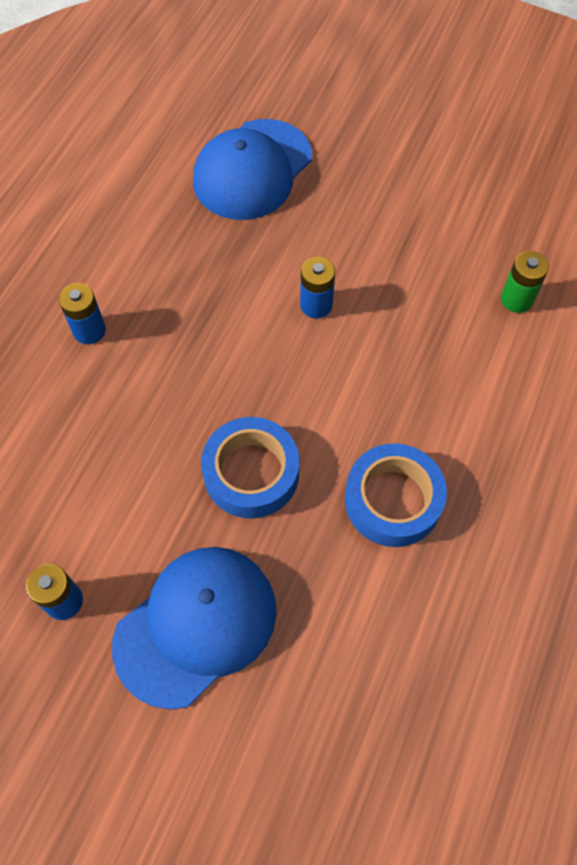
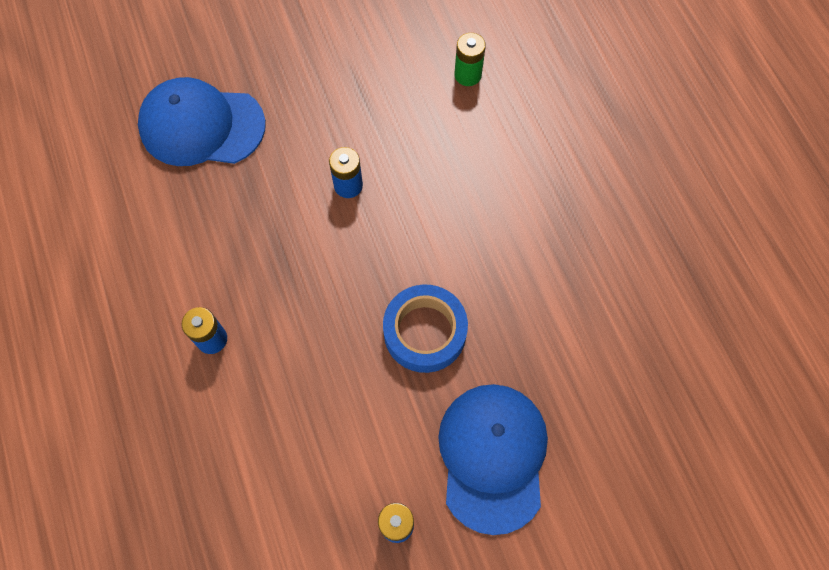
camera: 45 degrees left, 5 degrees up
(252, 170) = (202, 126): blue cap -> blue cap turned 105 degrees clockwise
(393, 500) = (525, 269): blue tape -> none

